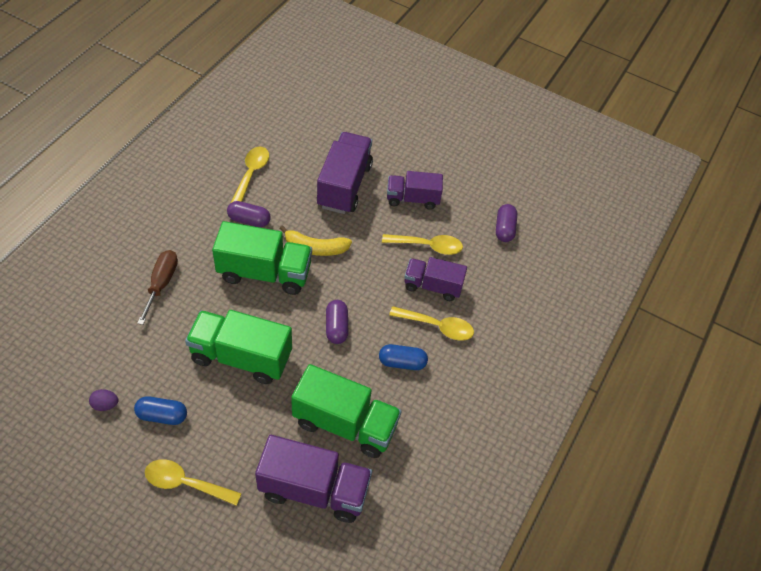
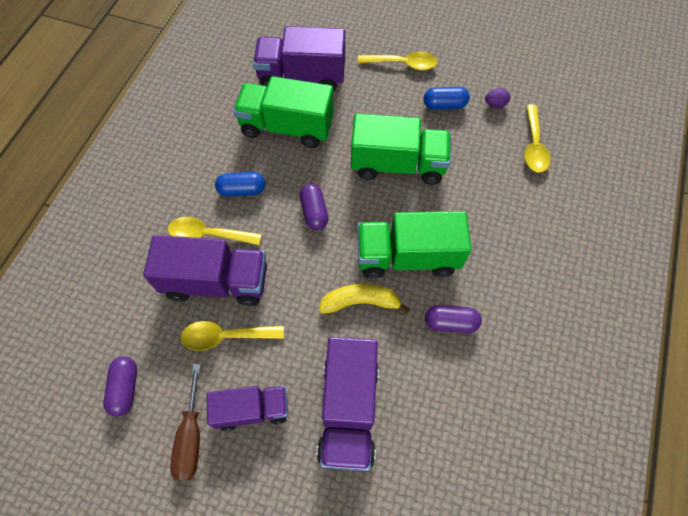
camera: 175 degrees right, 10 degrees up
(161, 284) = (508, 221): brown screwdriver -> brown screwdriver (191, 436)
(251, 174) = (476, 399): yellow spoon -> yellow spoon (533, 146)
(432, 286) = (216, 282): purple truck -> purple truck, size x1.56

